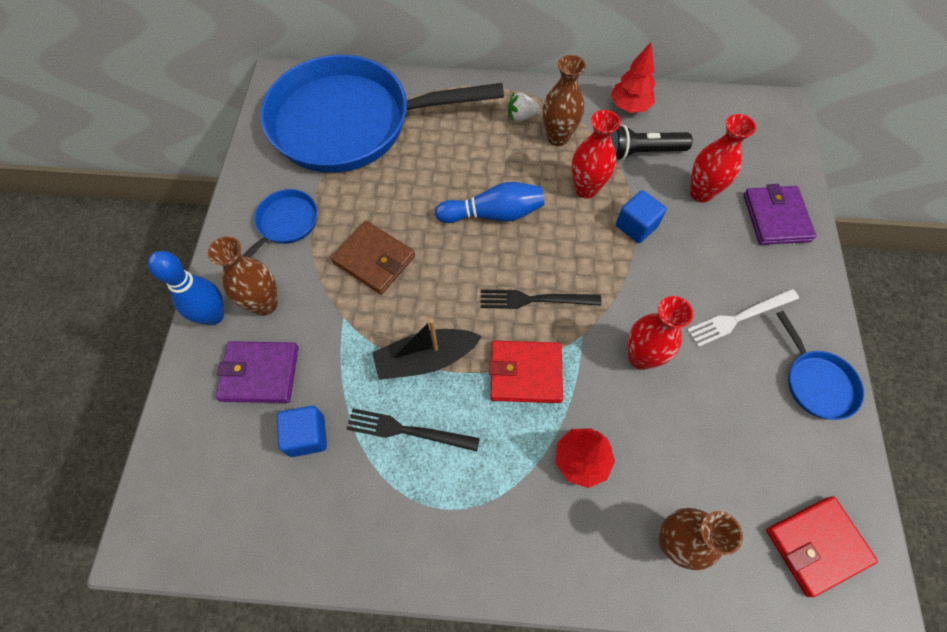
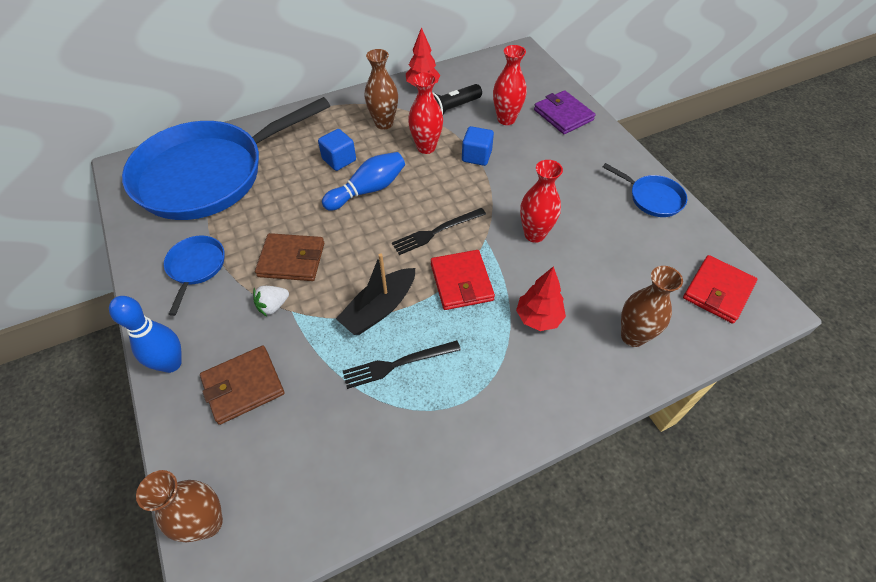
camera: 30 degrees left, 10 degrees down
(260, 373) = (243, 386): purple wallet -> brown wallet
(265, 304) = (215, 333): brown vase -> brown vase (207, 523)
(307, 436) = (316, 410): blue cube -> blue cube (339, 160)
(521, 116) = (347, 120): white strawberry -> white strawberry (273, 306)
(525, 373) = (461, 282): red wallet -> red wallet turned 75 degrees counterclockwise
(739, 318) = (581, 182): white fork -> none

